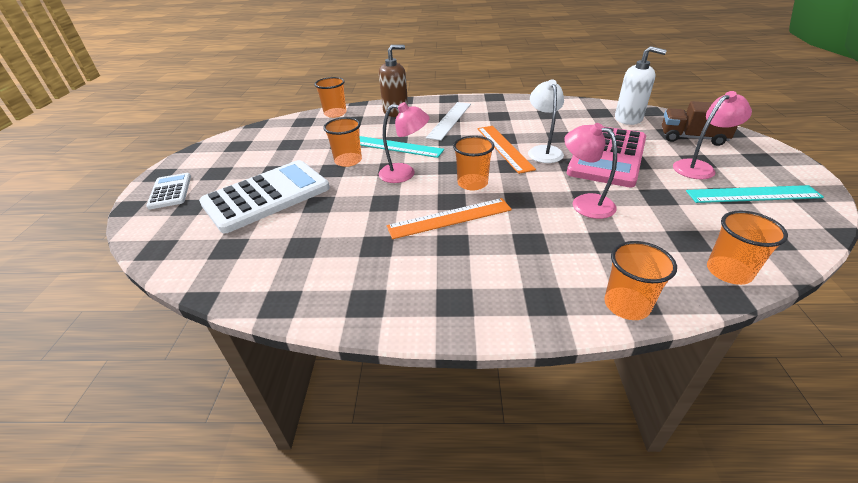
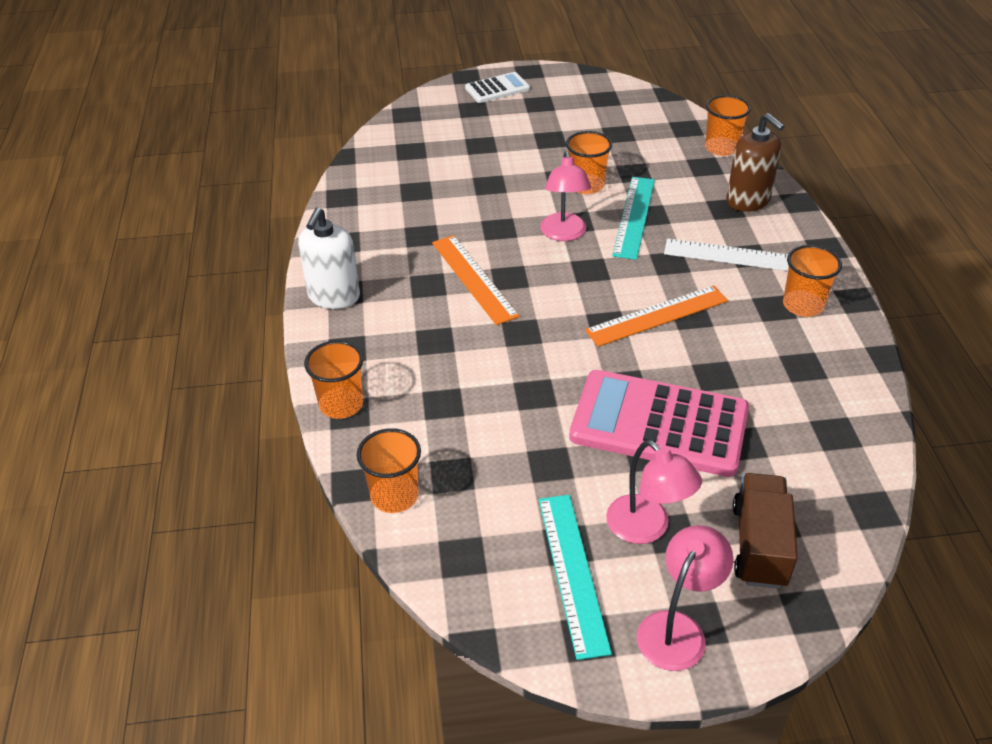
camera: 80 degrees right, 5 degrees up
(266, 196) = (498, 148): white calculator -> none
(472, 183) = (551, 291): orange cup -> orange cup (803, 305)
(543, 151) = (658, 355): white lamp -> none
(584, 203) = (521, 389): pink lamp -> pink lamp (677, 629)
(628, 118) = (819, 469): white soap dispenser -> white soap dispenser (334, 296)

